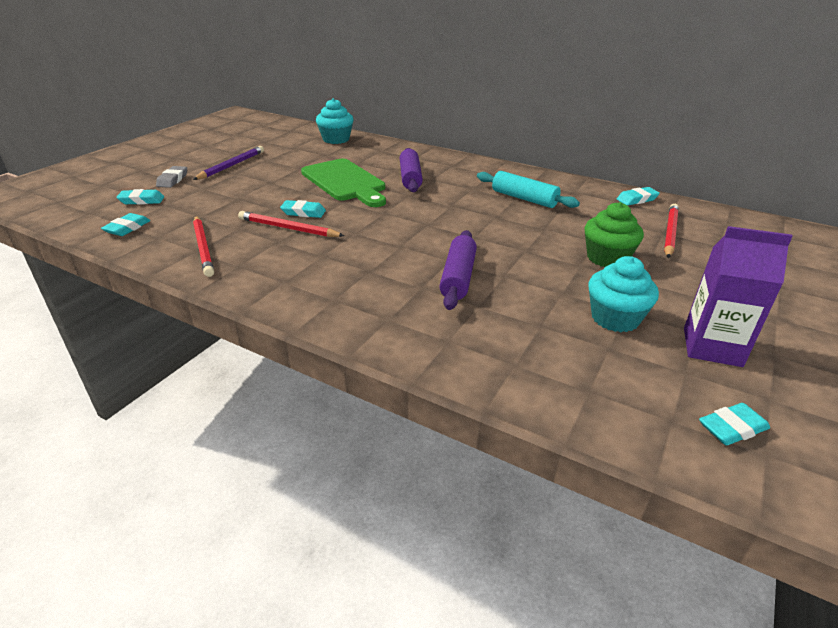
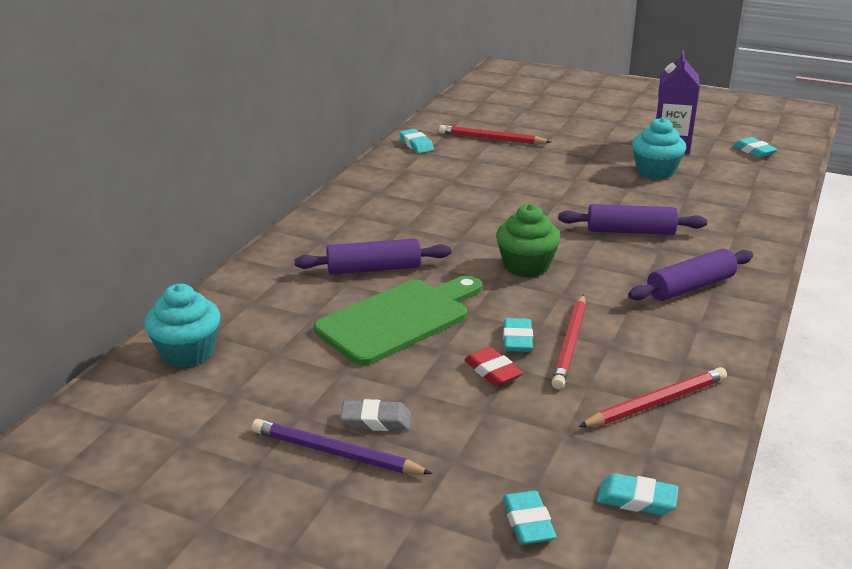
camera: 95 degrees left, 5 degrees down
(173, 180) = (422, 513): grey eraser -> grey eraser (376, 420)
(273, 203) = (492, 371): none -> red eraser
(345, 290) = (690, 287): none -> purple rolling pin
(524, 198) = (428, 197): turquoise rolling pin -> none
(607, 258) = (555, 167): green cupcake -> green cupcake (526, 266)

